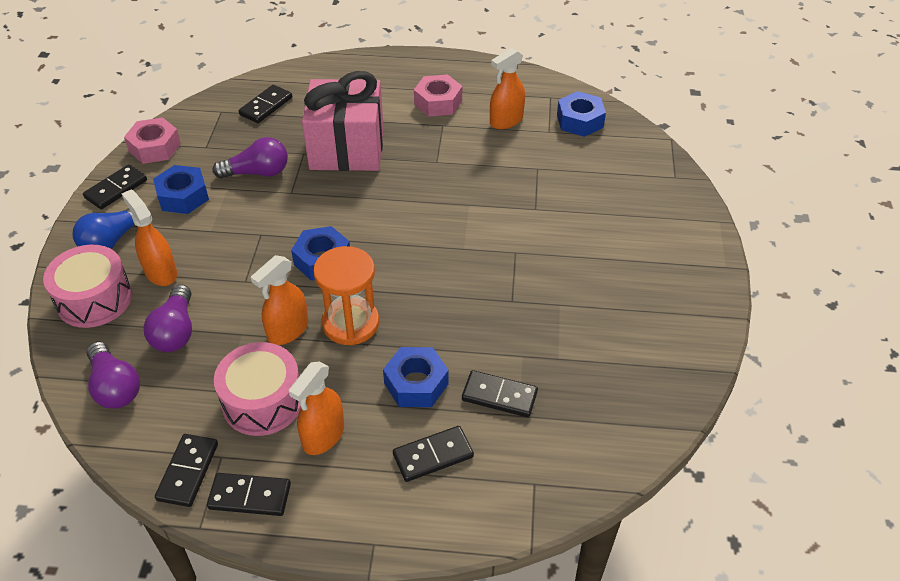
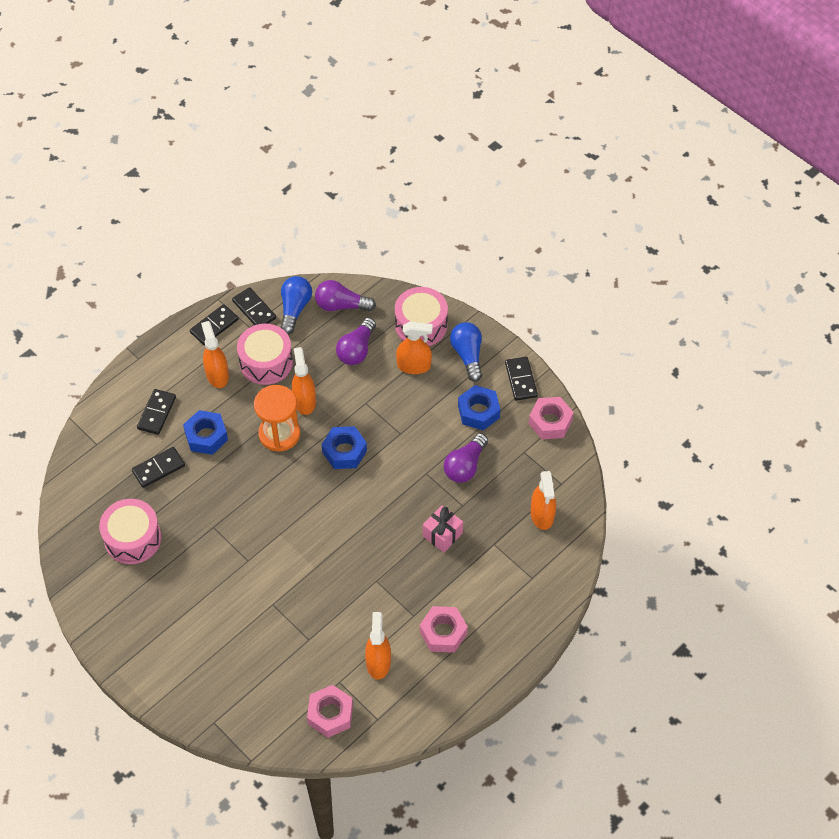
camera: 130 degrees right, 10 degrees up
(154, 429) = (295, 309): none -> blue light bulb
(175, 331) = (356, 350): purple light bulb -> purple light bulb turned 105 degrees counterclockwise
(266, 106) = (542, 515): black domino -> orange spray bottle
(347, 149) = (442, 534): pink gift -> pink gift, size x0.47
(580, 121) = (330, 714): blue nut -> pink nut
(598, 354) = (132, 538): none -> pink drum

